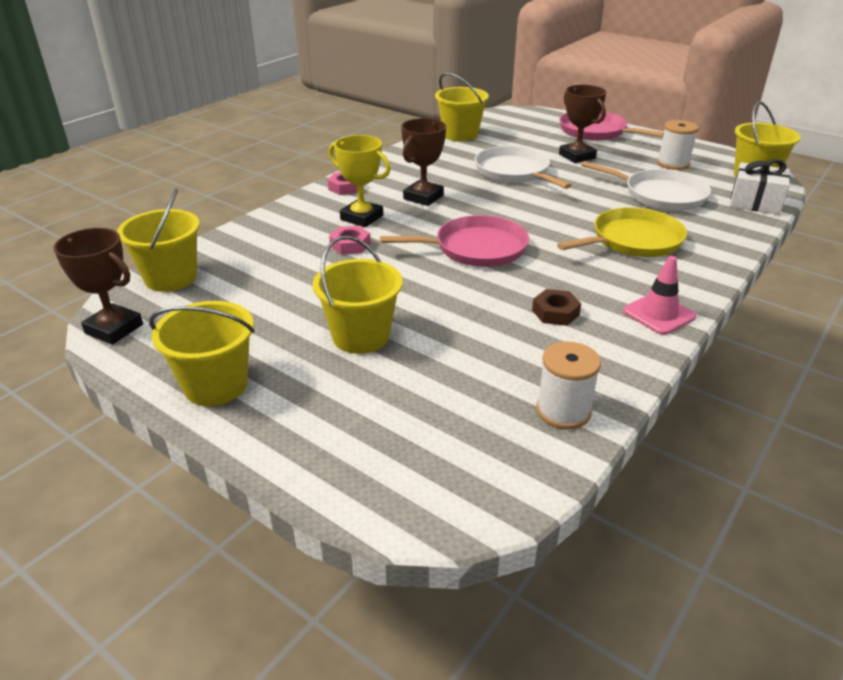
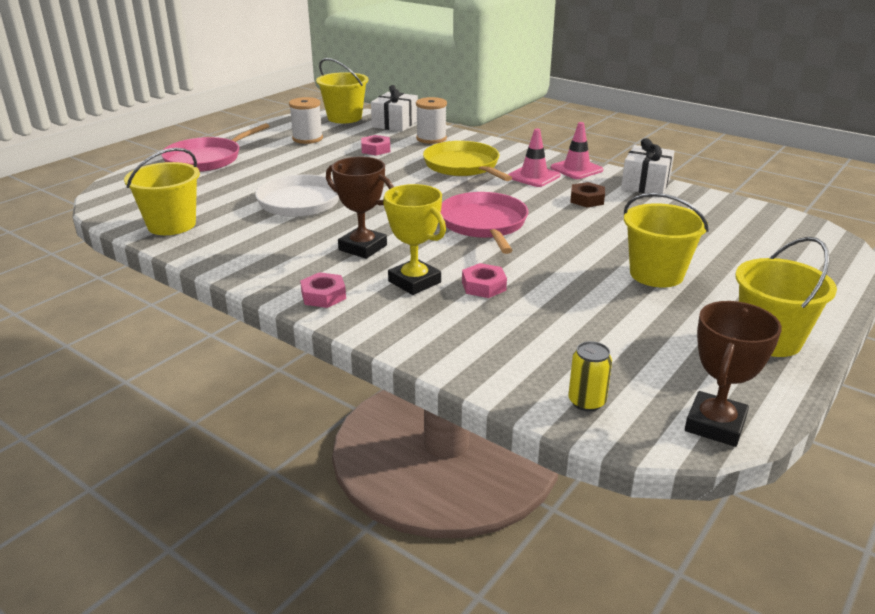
camera: 90 degrees left, 5 degrees down
(171, 278) = (586, 402): yellow bucket -> yellow can
(361, 218) = (414, 282): yellow trophy -> yellow trophy turned 75 degrees counterclockwise
(563, 411) = (708, 205): white spool -> white spool (431, 138)
(577, 156) = (273, 171): brown trophy -> none
(618, 282) = (534, 176): none -> pink traffic cone
(624, 365) = (645, 184): none -> white gift
(660, 195) = (376, 149): white pan -> pink nut

